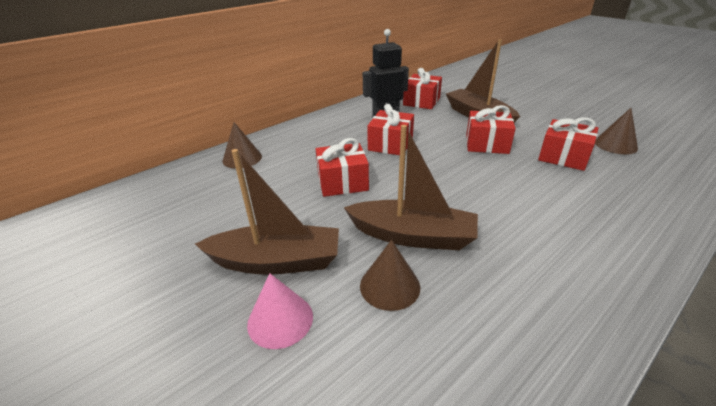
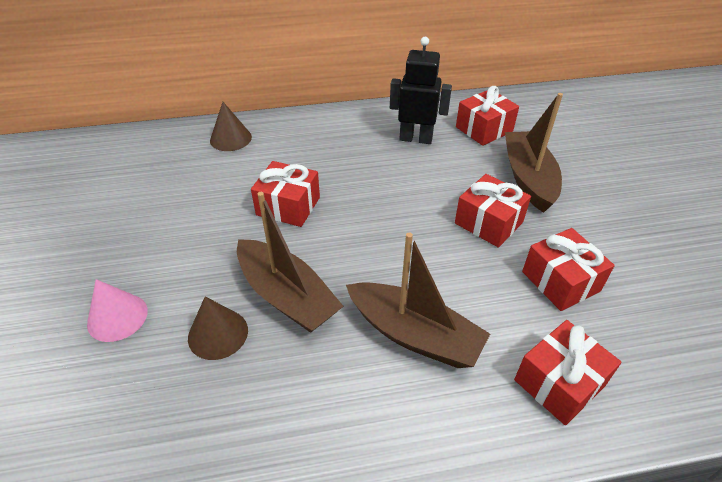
camera: 30 degrees right, 10 degrees up
(276, 261) = (160, 264): brown boat -> brown boat (414, 335)
(390, 144) = (382, 178): red gift -> red gift (559, 383)
(615, 145) = (657, 296): brown cone -> none

